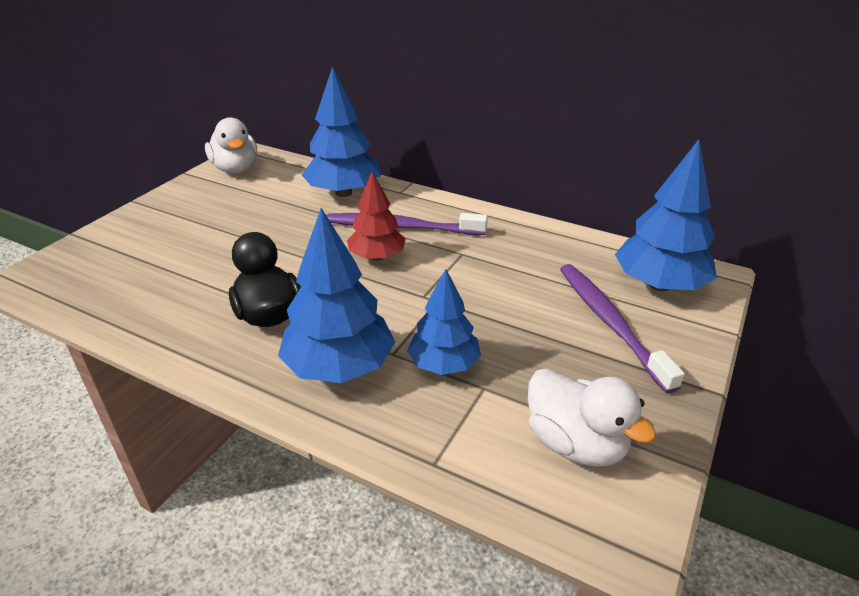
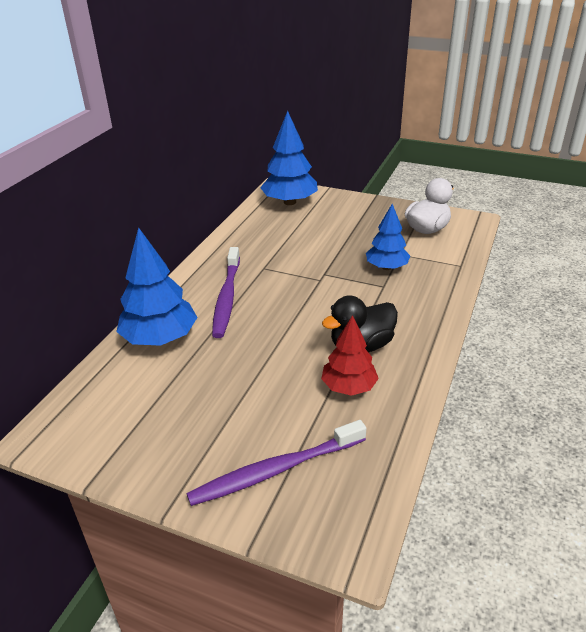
camera: 95 degrees left, 0 degrees up
(236, 169) = (87, 435): white duck -> none
(339, 367) = (404, 304): blue tree -> none
(377, 257) = (273, 305): red tree -> red tree (349, 387)
(610, 322) = (330, 217): purple toothbrush -> purple toothbrush (275, 470)

